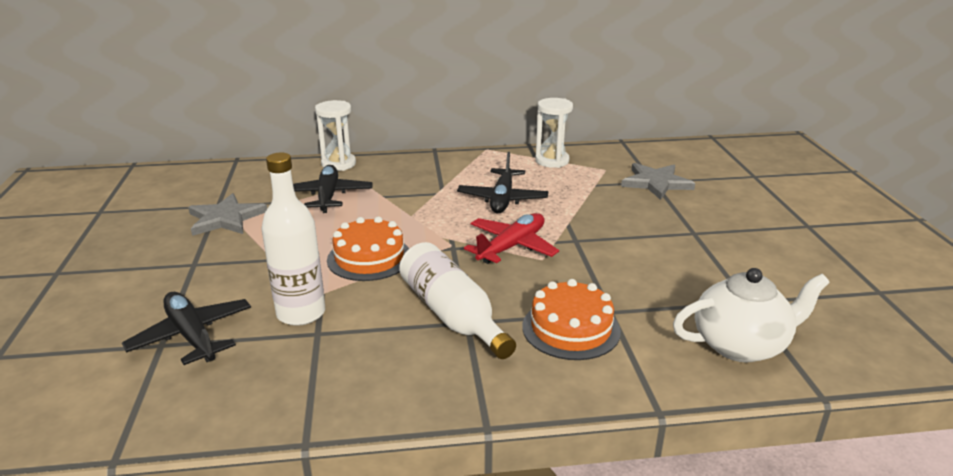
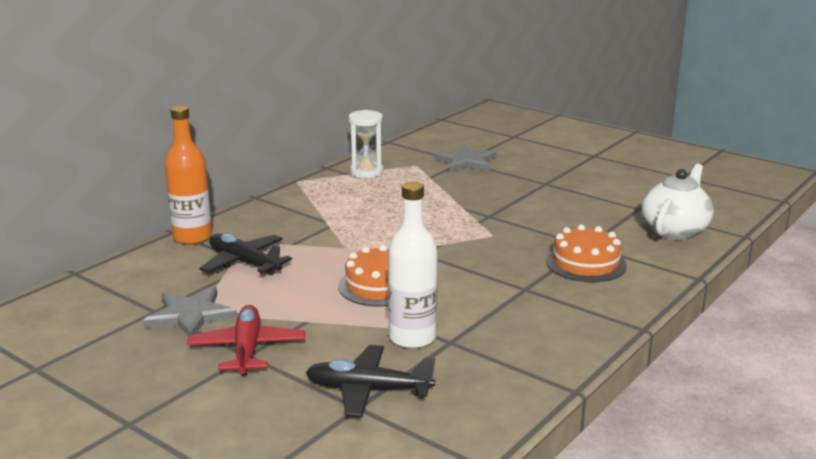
camera: 45 degrees left, 5 degrees down
(338, 164) = (192, 237): white hourglass -> orange bottle
(452, 315) = (509, 290): white bottle -> none
(502, 199) = (388, 210): black plane -> none
(512, 246) = (459, 236): red plane -> red plane (247, 349)

